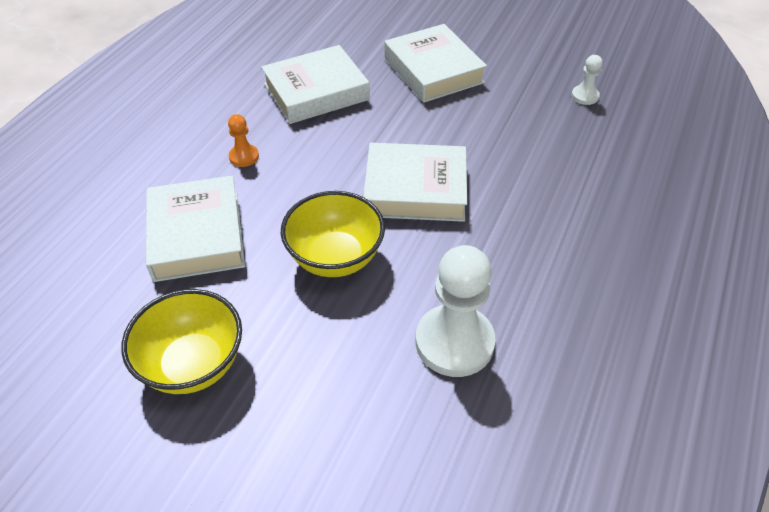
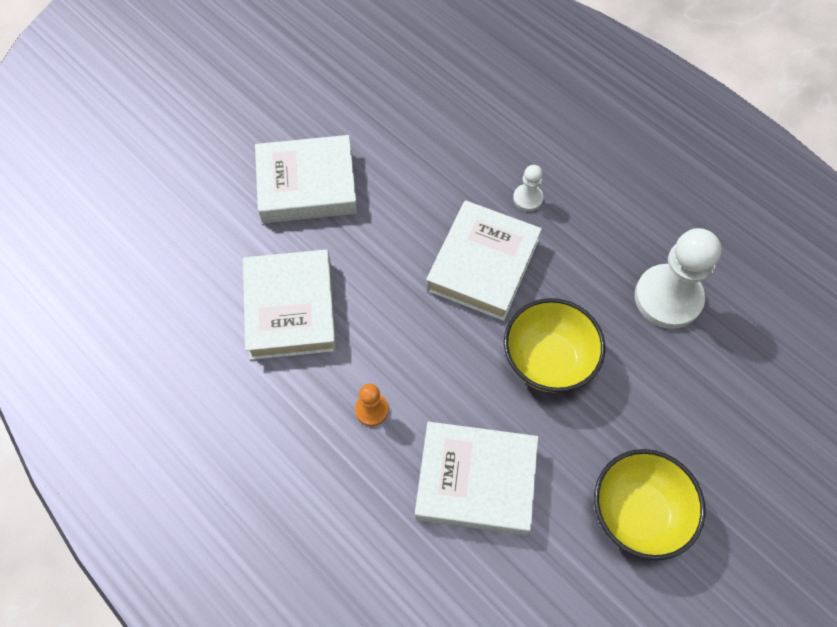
camera: 70 degrees left, 15 degrees up
(585, 96) = (409, 77): white pawn -> white pawn (527, 198)

